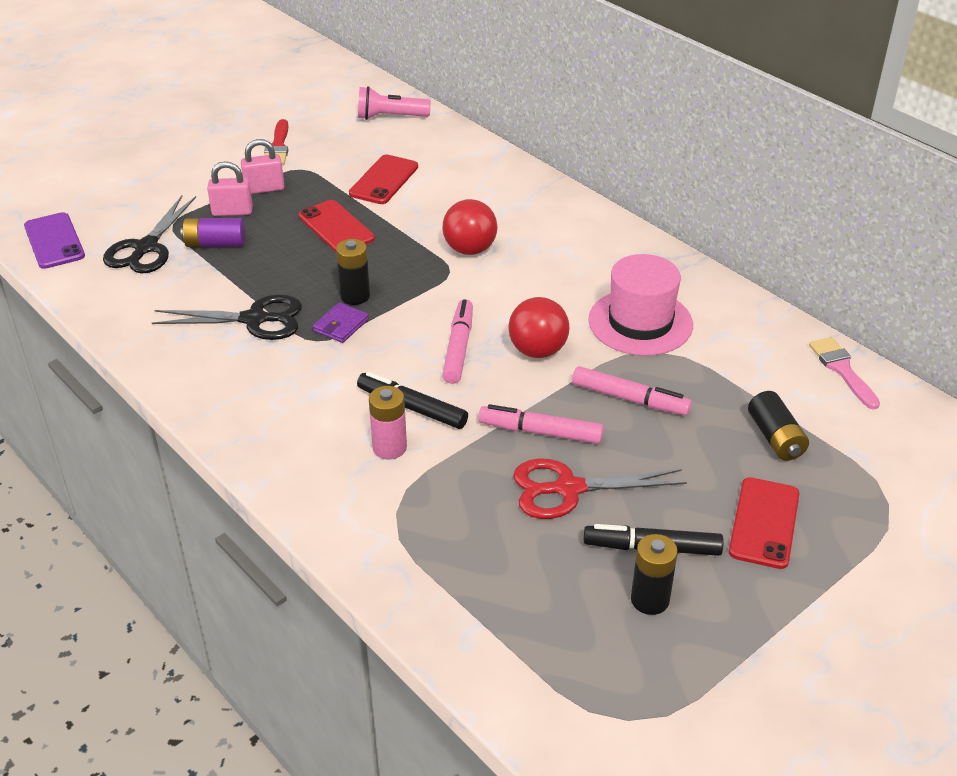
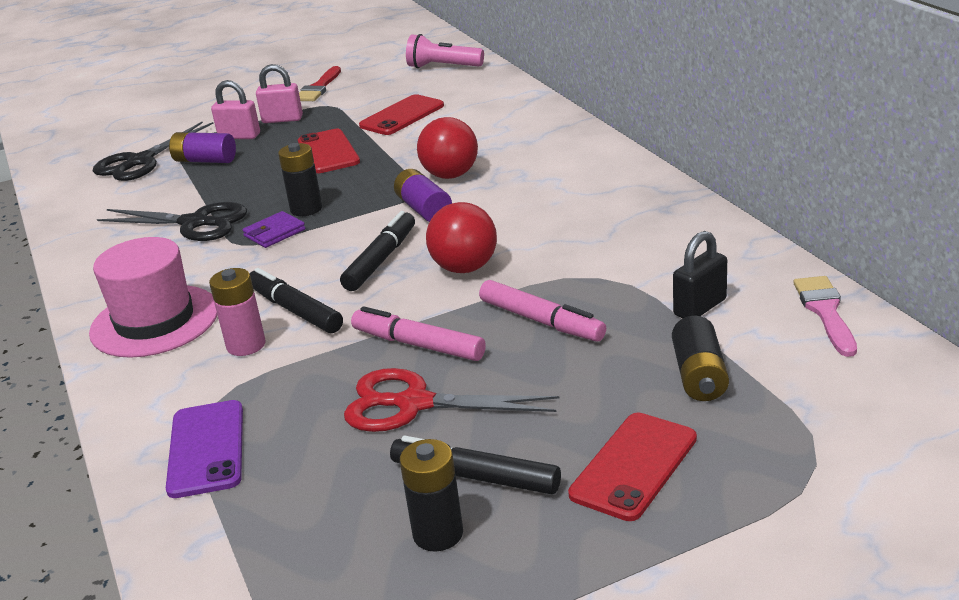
camera: 20 degrees right, 10 degrees down
(54, 241) = (65, 153): purple phone -> purple phone (206, 449)
(458, 348) = (381, 260): pink marker -> black marker
(466, 290) = (424, 209): none -> purple battery
(640, 322) = (598, 249): pink hat -> pink hat (155, 321)
(747, 374) = (700, 307): none -> black padlock

